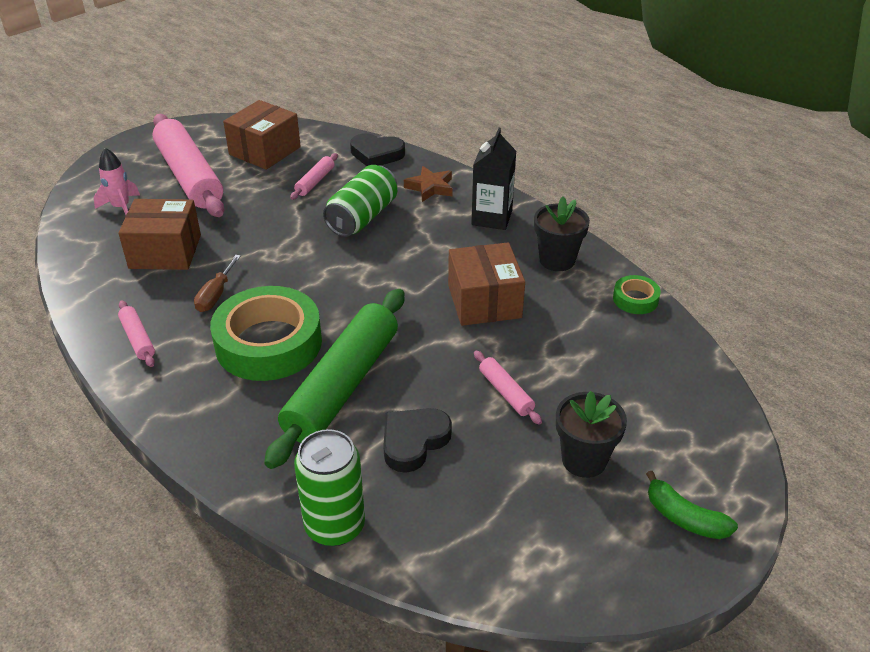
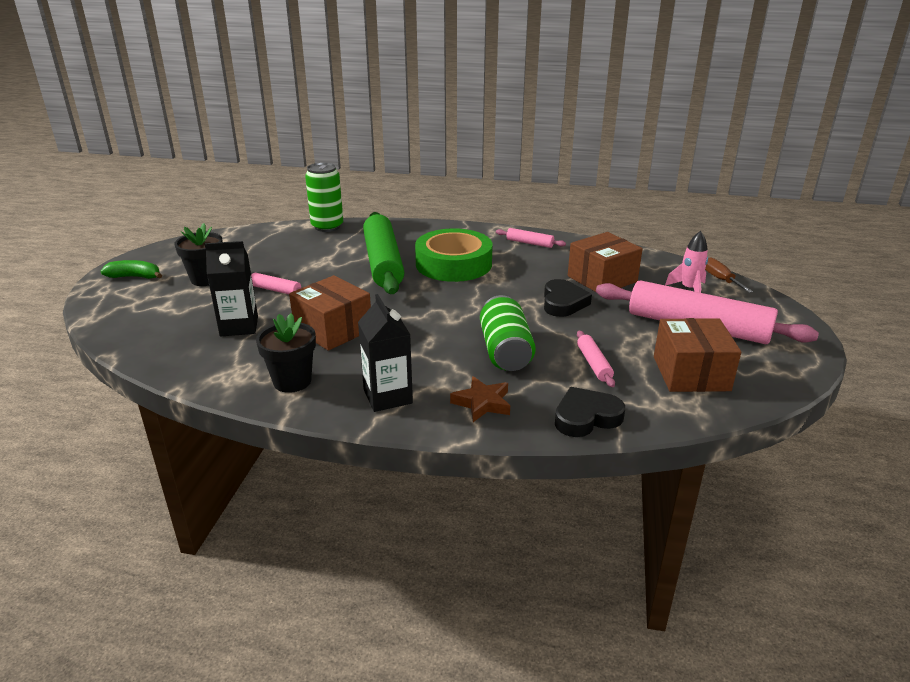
camera: 145 degrees right, 10 degrees down
(215, 295) = (525, 271): brown screwdriver -> brown screwdriver (720, 279)
(413, 441) = (316, 257): black heart -> black heart (563, 302)
(575, 347) = (239, 326): none -> black carton
(635, 299) = (199, 375): green tape -> none

